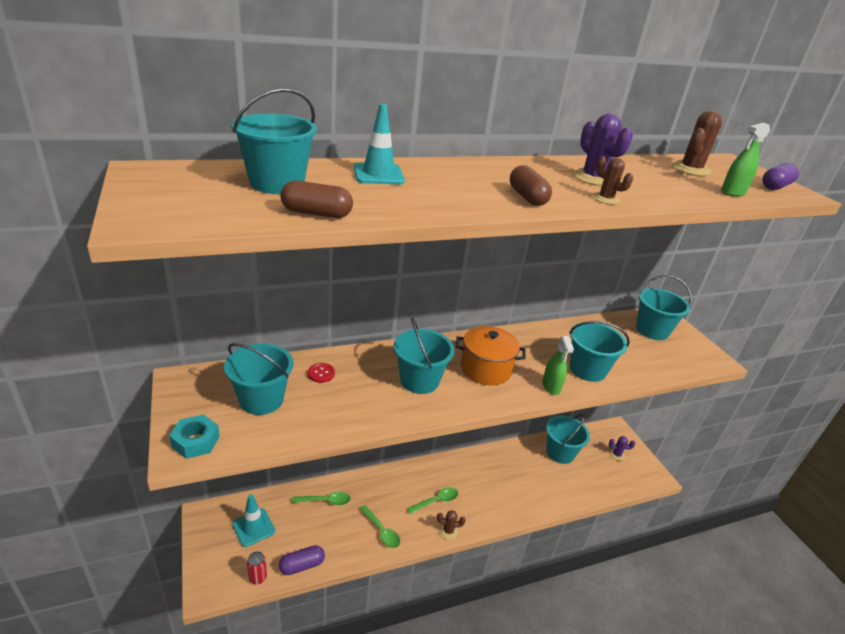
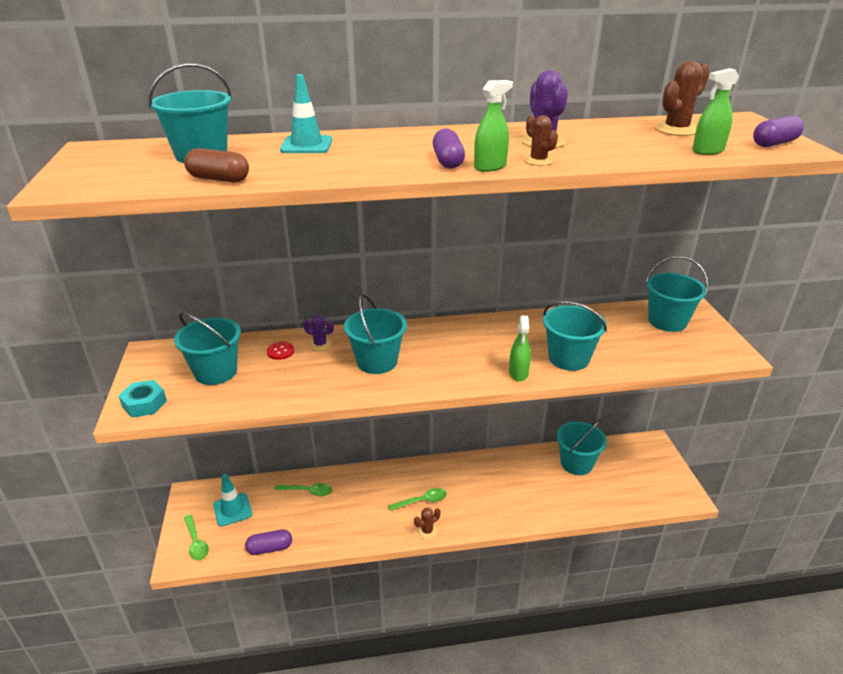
camera: 15 degrees right, 0 degrees up
(258, 577) = (225, 555): red can -> none
(381, 531) = (357, 524): green spoon -> green spoon (196, 542)
(448, 531) = (427, 531): brown cactus -> brown cactus turned 45 degrees counterclockwise
(485, 369) = (452, 353): orange pot -> none
(527, 197) = (448, 161): brown capsule -> purple capsule
(569, 204) = (490, 167): none -> green spray bottle
(616, 454) = (645, 470): purple cactus -> purple cactus (320, 344)

